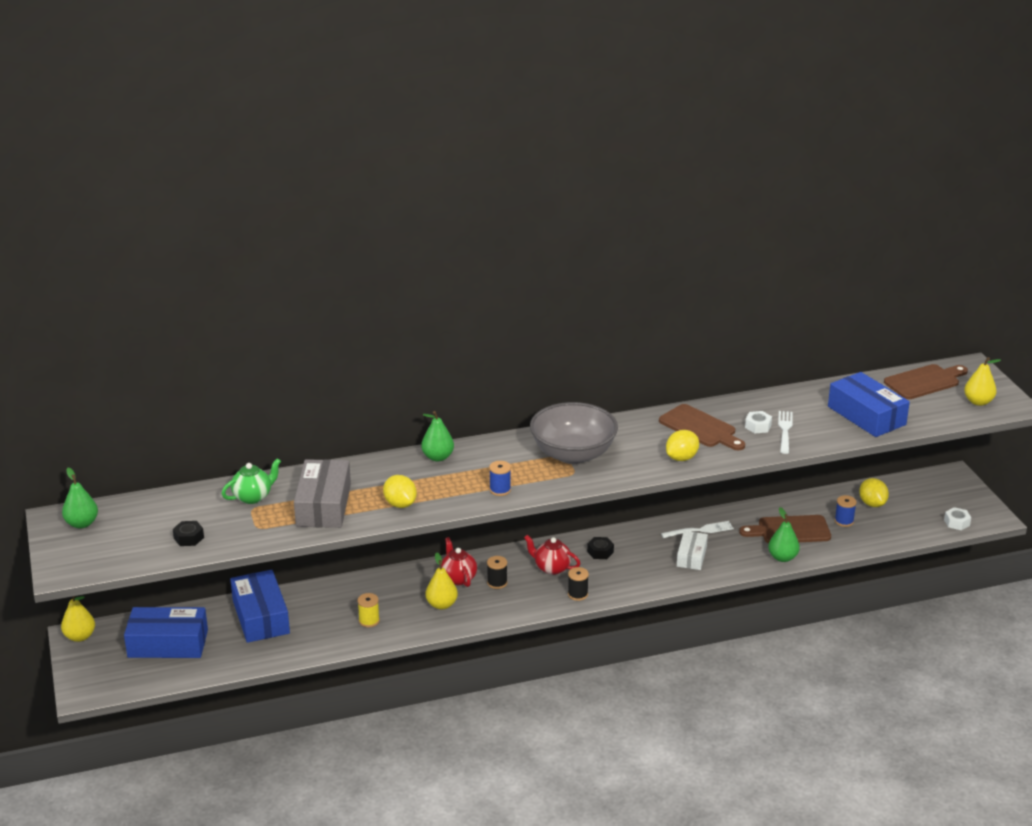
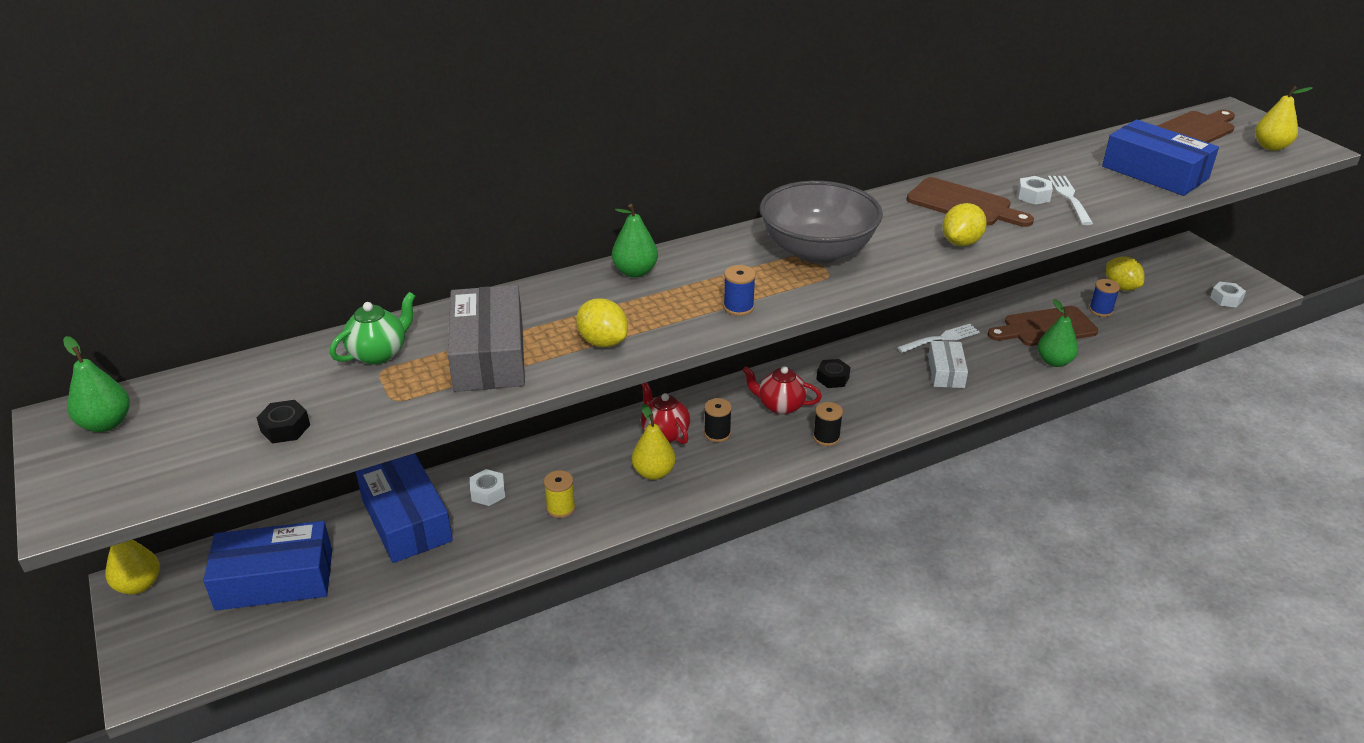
camera: 10 degrees left, 5 degrees up
(320, 605) = (488, 492): none -> white nut

